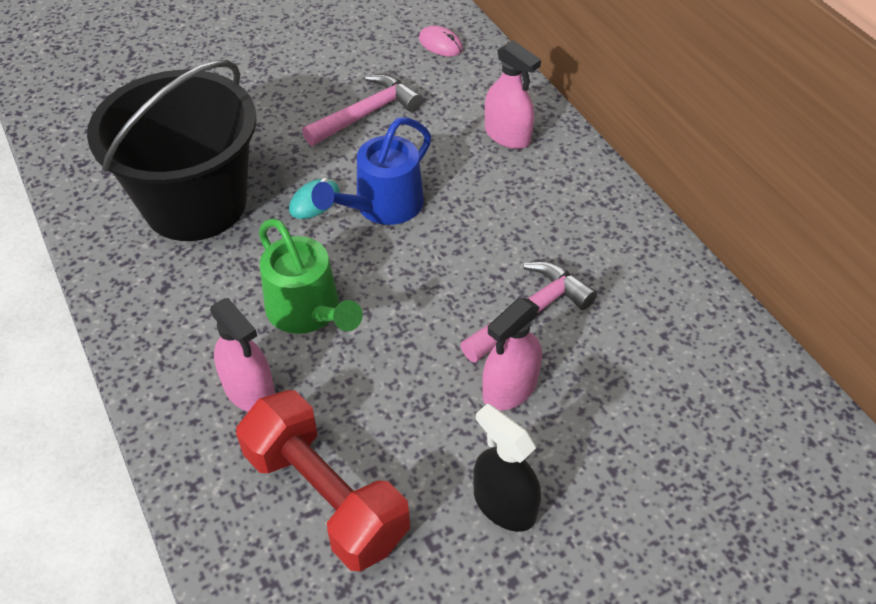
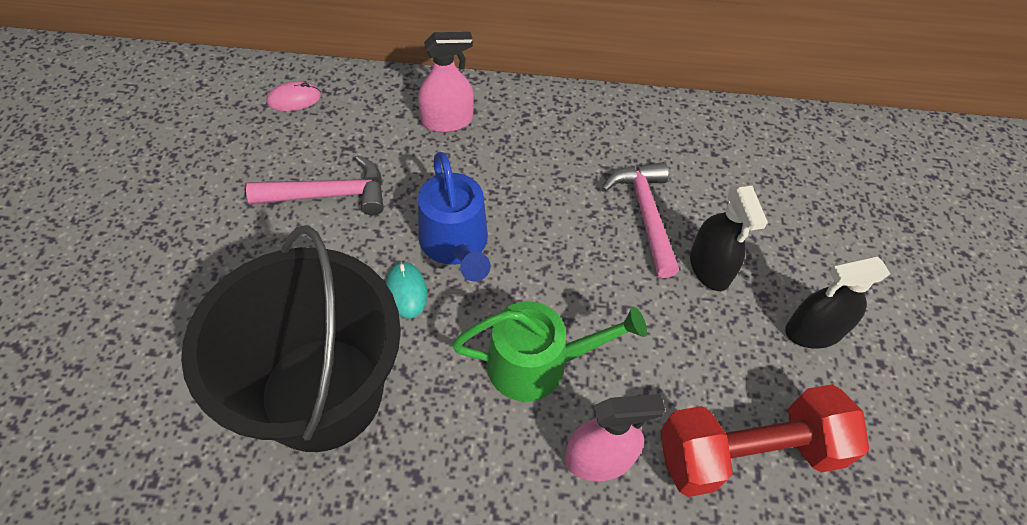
camera: 60 degrees left, 5 degrees up
(367, 113) = (330, 195): pink hammer -> pink hammer turned 90 degrees clockwise
(510, 388) = (709, 268): pink spray bottle -> black spray bottle

